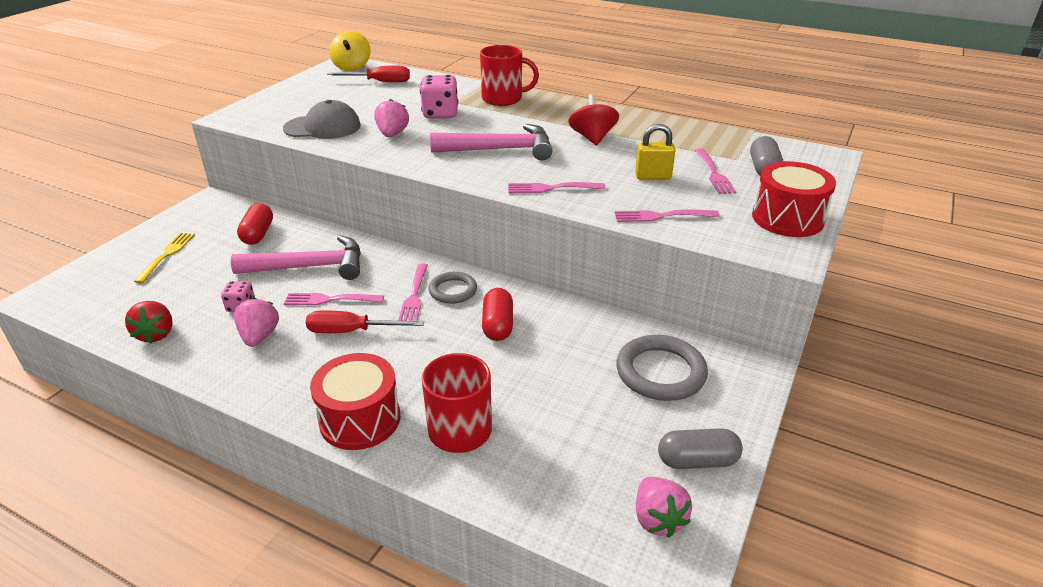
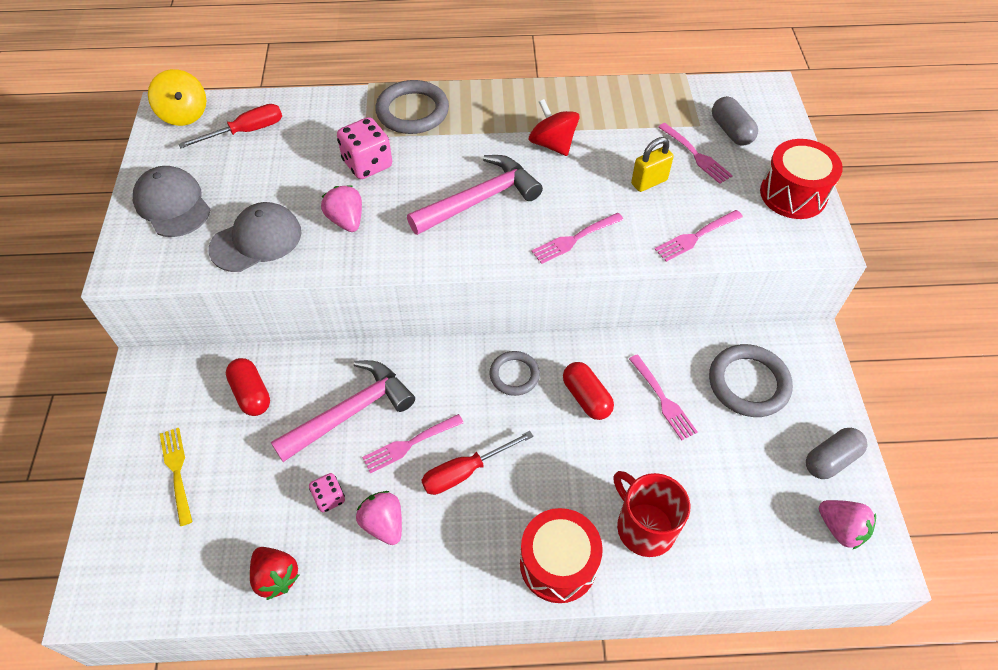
camera: 30 degrees left, 20 degrees up
(294, 100) = (172, 204): none -> grey cap
(414, 295) = (484, 399): pink fork -> pink fork (662, 399)
(503, 99) = (412, 111): red mug -> grey ring

